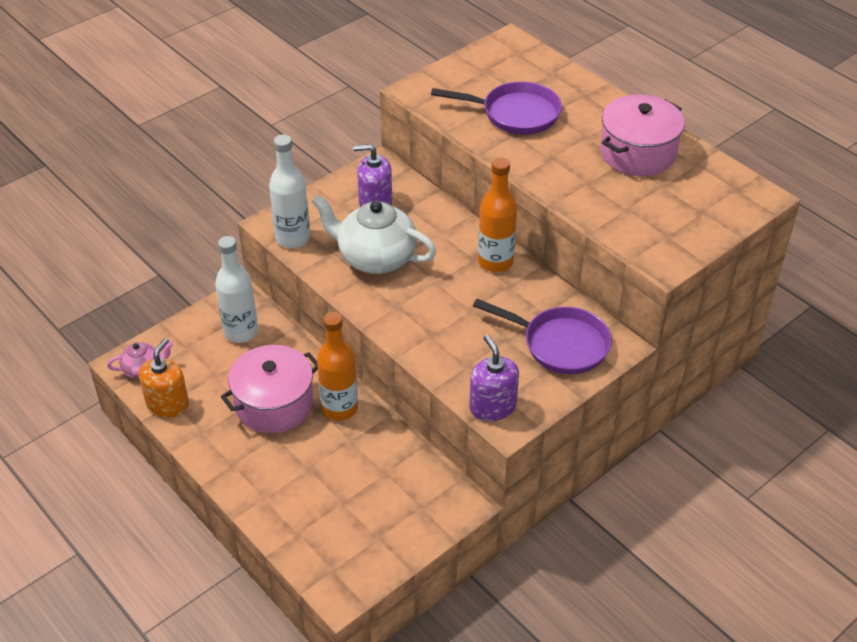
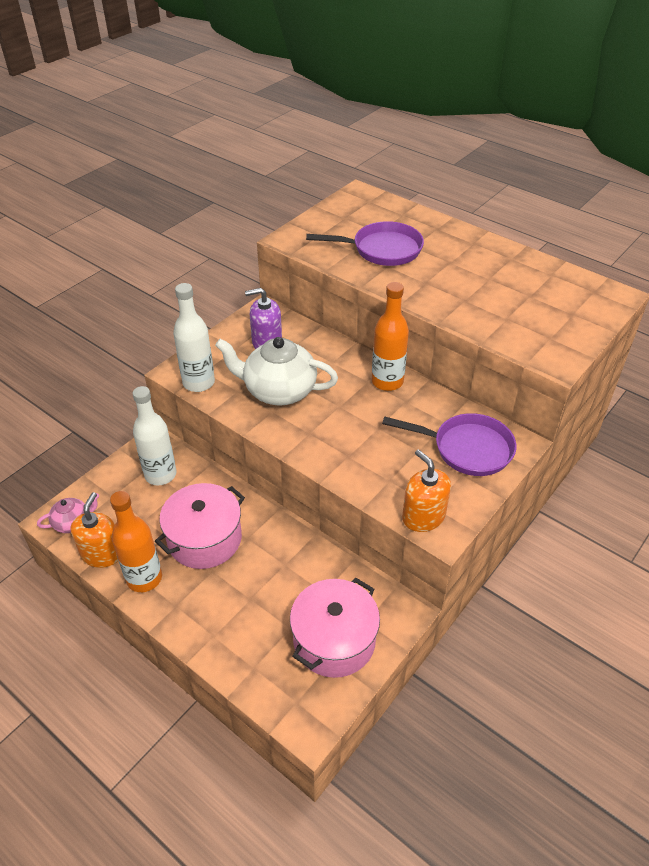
camera: 10 degrees left, 0 degrees up
(339, 408) = (267, 534): orange bottle -> orange bottle (144, 578)
(492, 406) = (423, 516): purple soap dispenser -> orange soap dispenser
(638, 153) = (498, 271): pink pot -> pink pot (334, 640)

